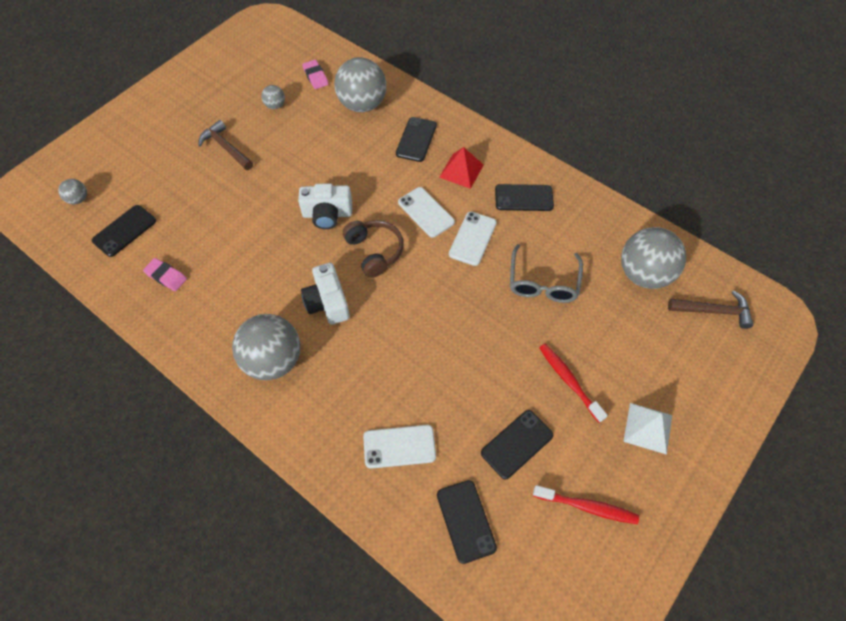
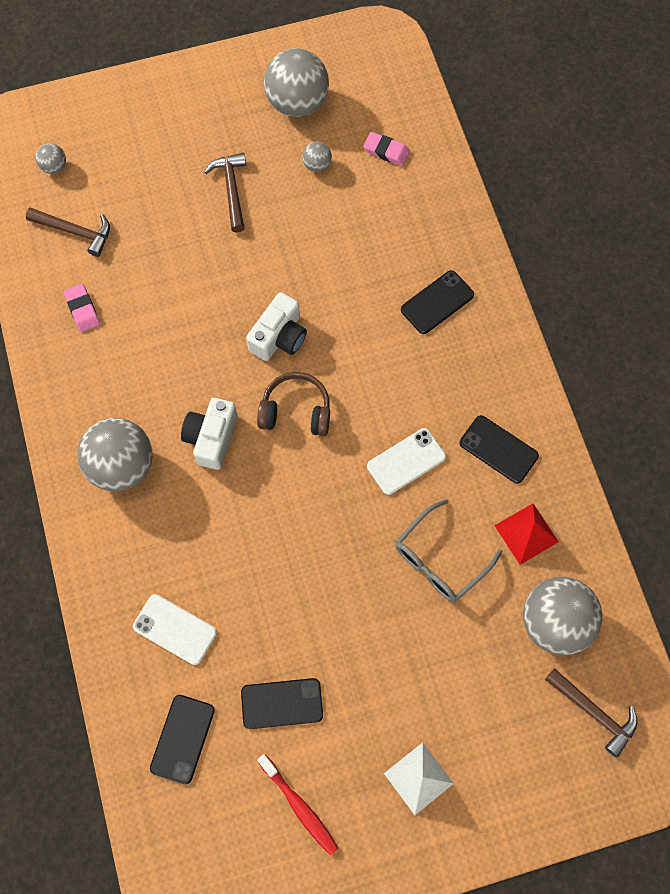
camera: 35 degrees right, 10 degrees up
(124, 231) = (75, 232): black phone -> brown hammer
(315, 76) = (386, 151): pink eraser -> pink eraser turned 75 degrees counterclockwise
(327, 214) = (279, 337): white camera -> white camera turned 90 degrees counterclockwise
(362, 105) = (411, 220): grey ball -> grey ball (297, 103)
(374, 251) = (296, 411): brown headphones -> brown headphones turned 90 degrees counterclockwise
(426, 212) = (381, 399): white phone -> none
(461, 171) = (457, 373): red pyramid -> red pyramid (526, 533)
(569, 381) = (381, 678): red toothbrush -> none

